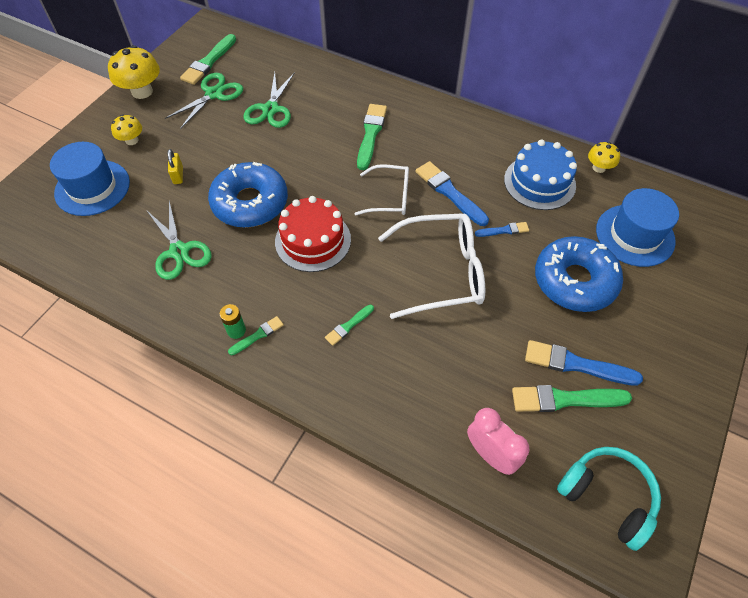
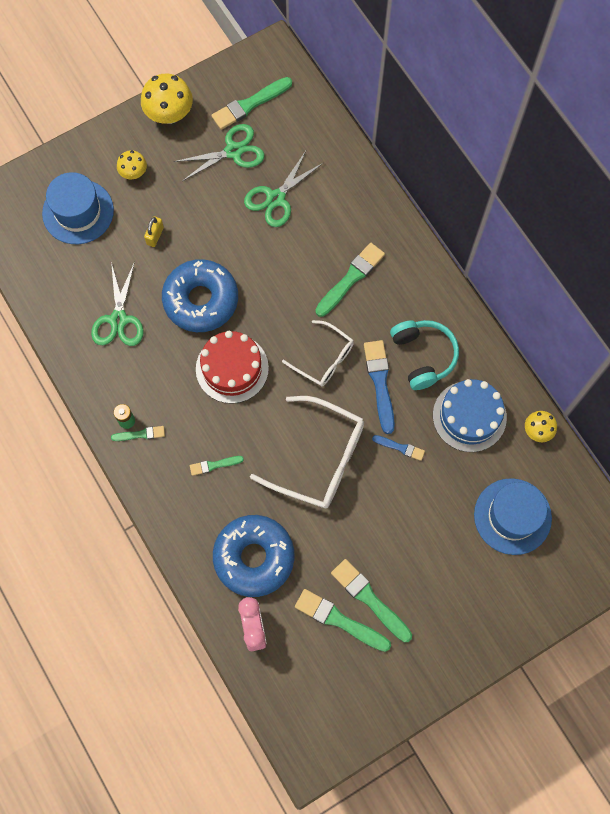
camera: 30 degrees right, 15 degrees up
(574, 281) = (424, 528): blue donut -> blue donut (254, 557)
(577, 364) = (370, 599): blue brush -> green brush
(607, 496) = (315, 705): turquoise headphones -> turquoise headphones (423, 356)

